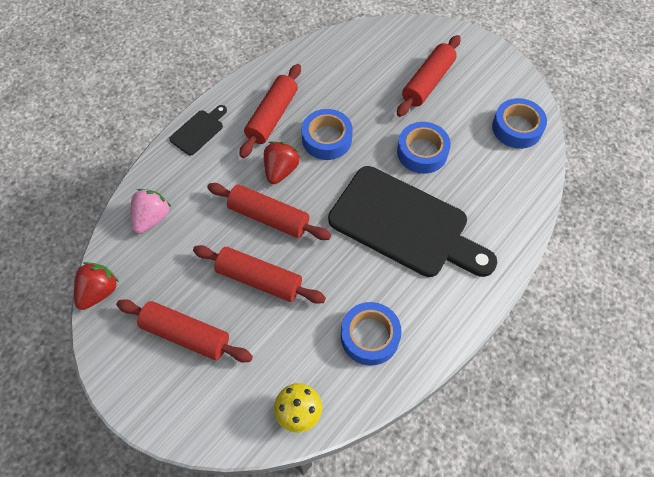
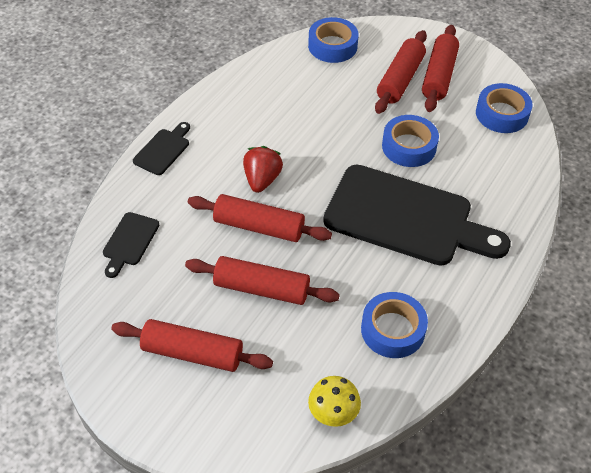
camera: 10 degrees left, 10 degrees down
(99, 292) = (85, 322): red strawberry -> none
(152, 218) = (129, 242): pink strawberry -> black cutting board
(272, 116) = (241, 128): red rolling pin -> red rolling pin (438, 76)
(327, 139) = (305, 144): blue tape -> blue tape (332, 46)

